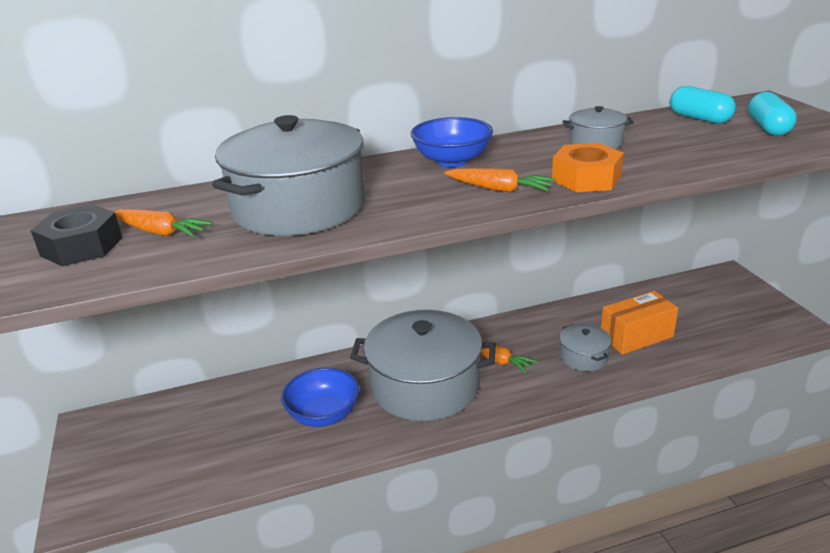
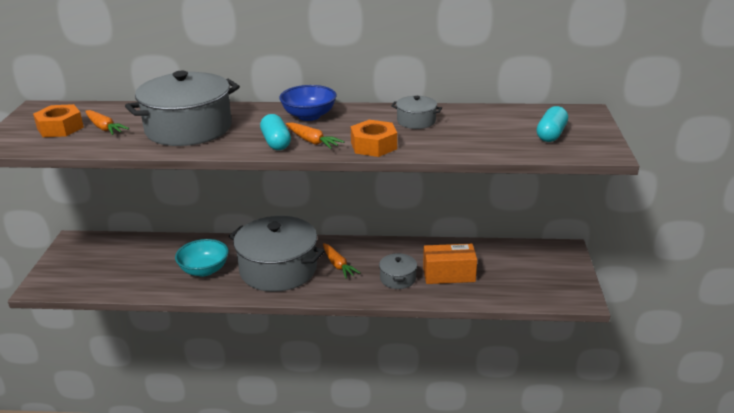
camera: 20 degrees right, 0 degrees up
(81, 246) = (60, 128): black nut -> orange nut
(323, 414) = (204, 270): blue bowl -> turquoise bowl
(699, 118) = (514, 117): turquoise capsule -> turquoise capsule (276, 142)

